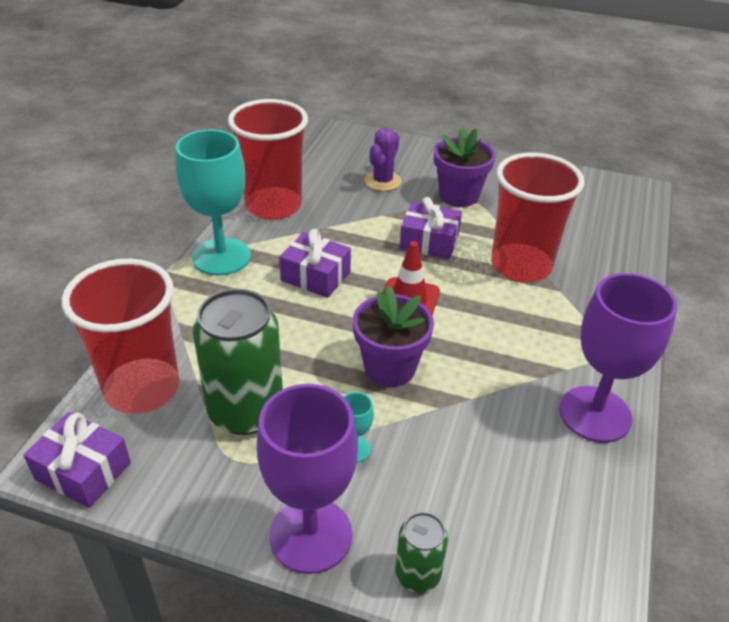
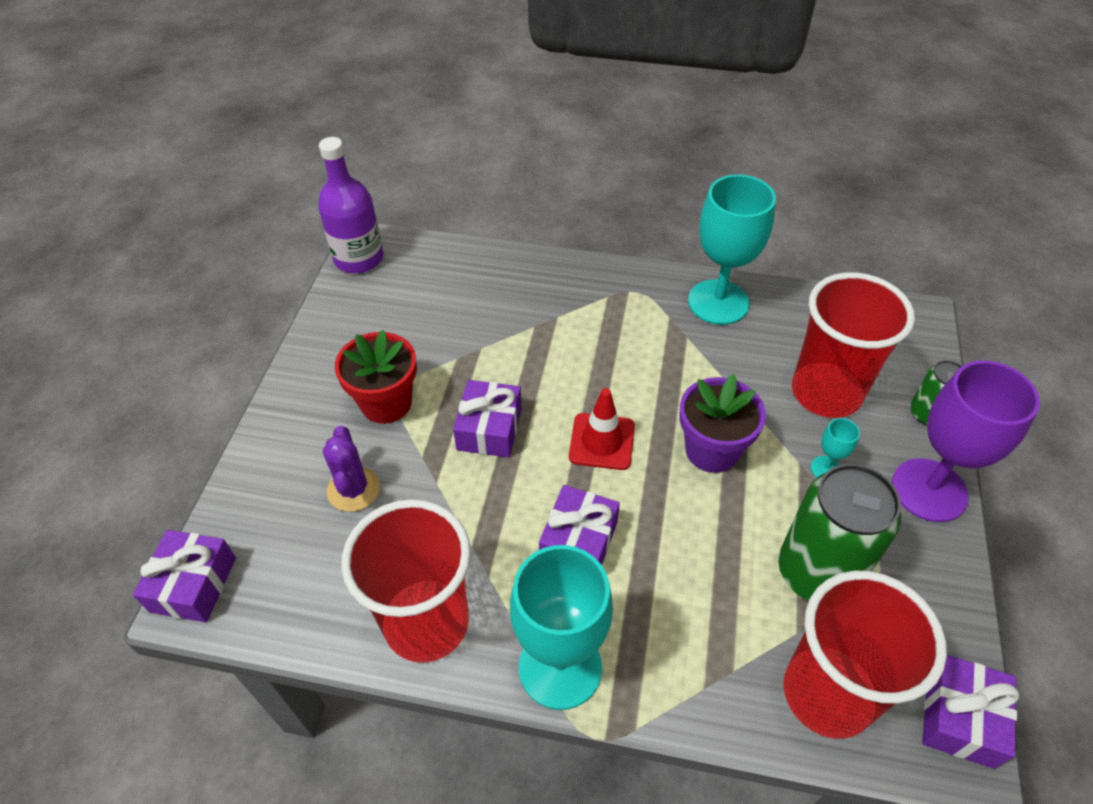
camera: 95 degrees left, 10 degrees up
(327, 129) = (193, 584): none -> purple gift
(383, 181) = (353, 489): purple cactus -> purple cactus turned 60 degrees clockwise
(459, 195) = (386, 403): purple flower pot -> red flower pot
(521, 266) = (522, 346): red cup -> red cup (826, 393)
(595, 414) = (718, 302): purple goblet -> turquoise goblet
(620, 186) = (359, 258): none -> purple bottle

